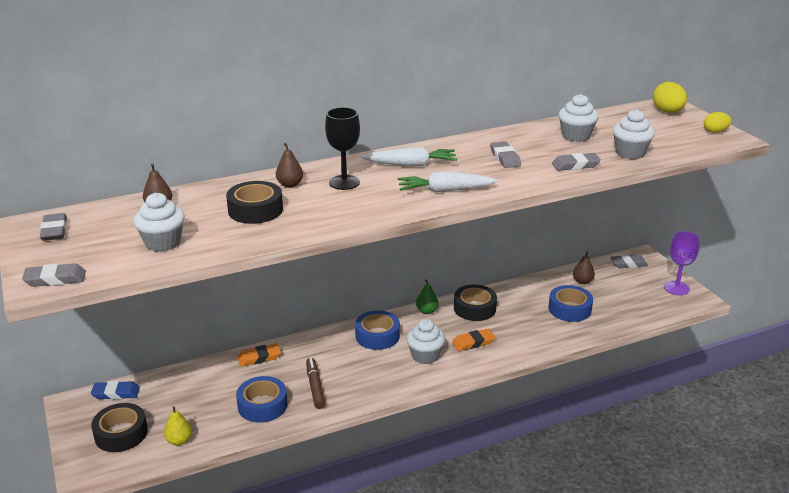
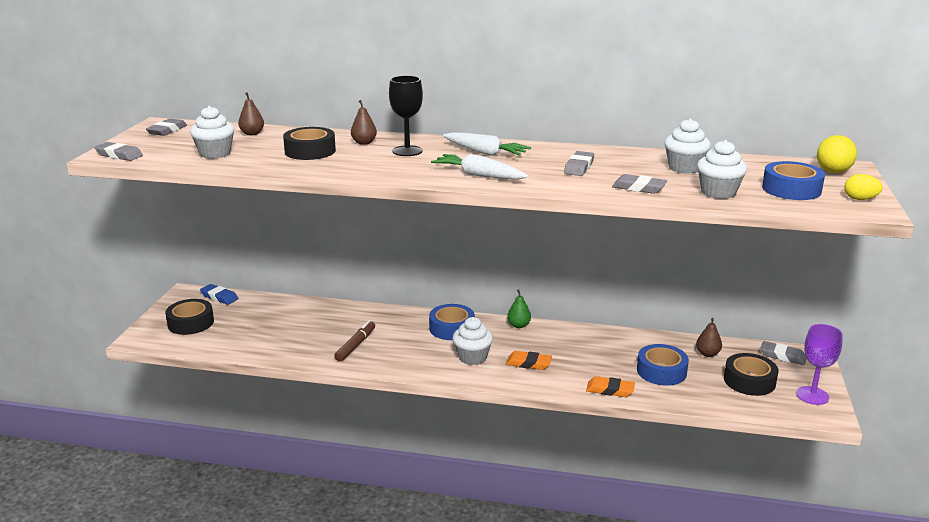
camera: 35 degrees right, 5 degrees down
(179, 441) = (219, 342): yellow pear -> none
(259, 357) = (341, 310): orange eraser -> orange eraser (610, 390)
(262, 405) = (302, 342): blue tape -> blue tape (791, 189)
(474, 308) = (565, 338): black tape -> black tape (749, 381)

